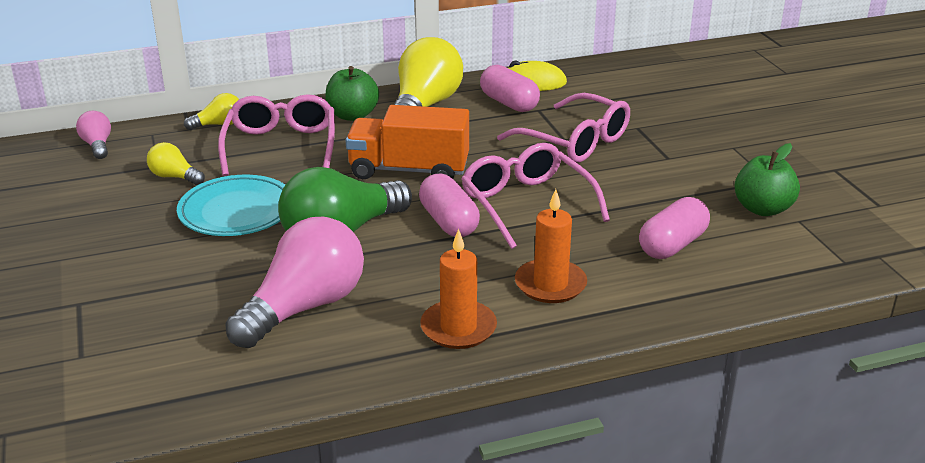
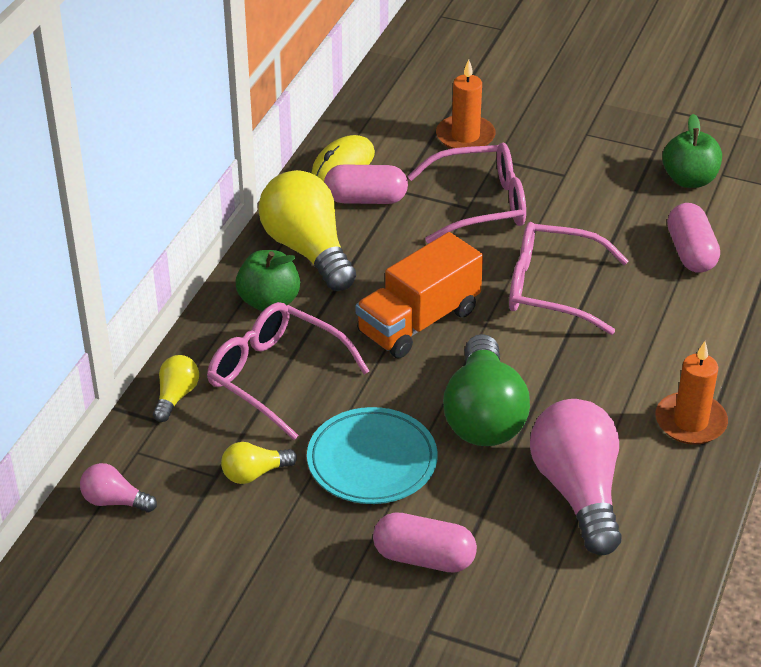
camera: 50 degrees left, 10 degrees up
(448, 222) = (532, 345): pink capsule -> pink capsule (424, 558)
(550, 284) = (680, 343): orange candle -> orange candle (465, 136)

